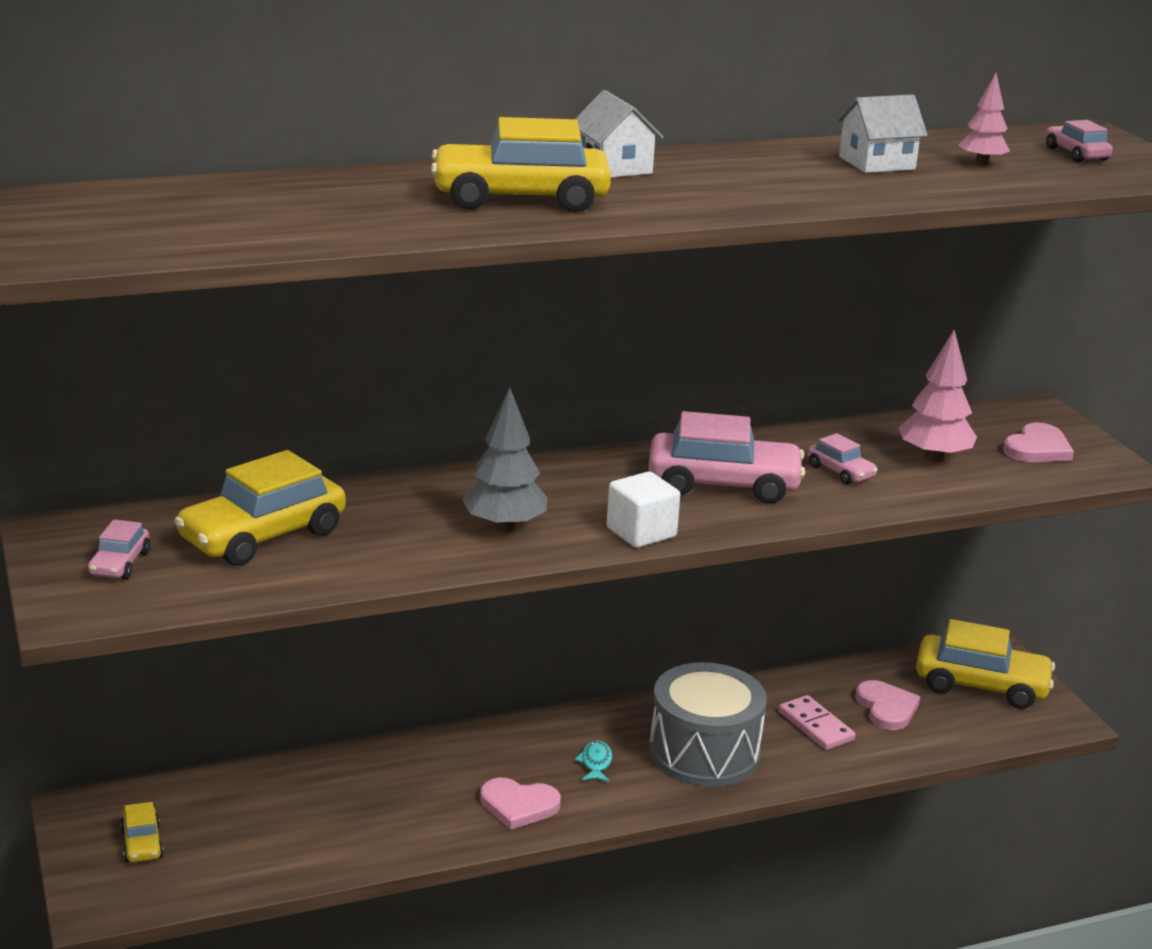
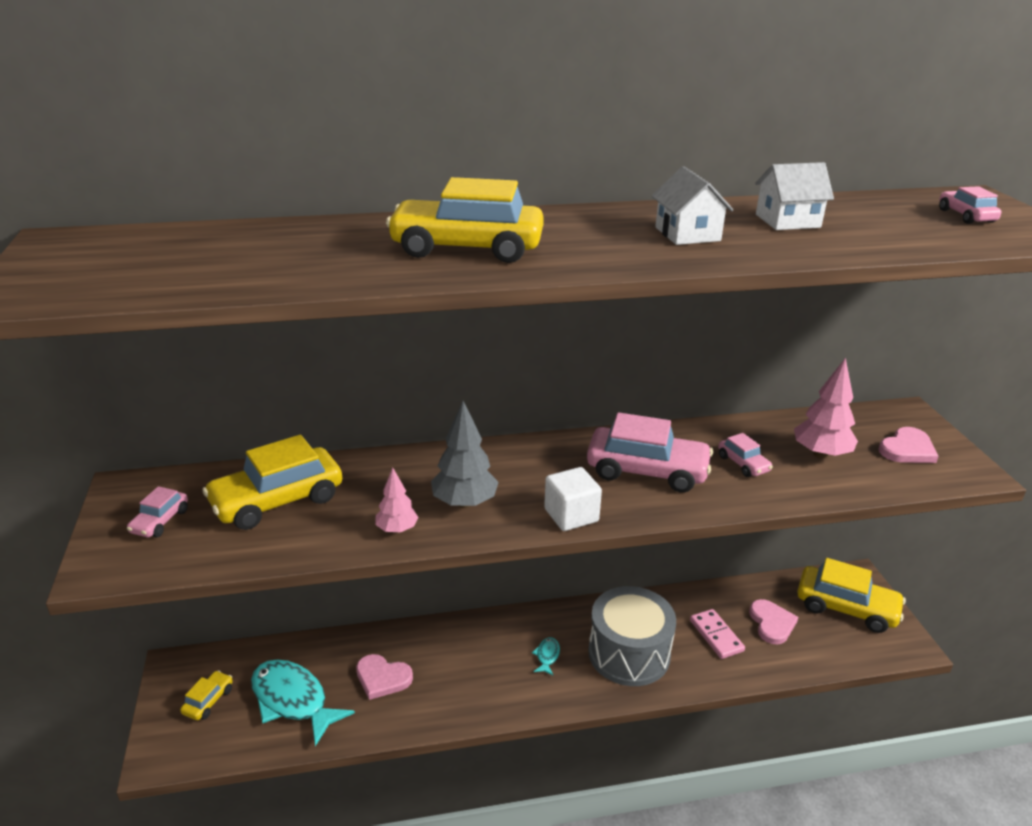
camera: 10 degrees right, 5 degrees up
(142, 843) = (208, 701): yellow car -> yellow car turned 150 degrees counterclockwise
(261, 834) = (293, 700): none -> turquoise fish
(518, 805) = (483, 690): pink heart -> pink heart (382, 678)
(614, 167) = (560, 220): white house -> white house (687, 234)
(981, 163) = (880, 223): pink tree -> pink tree (397, 529)

